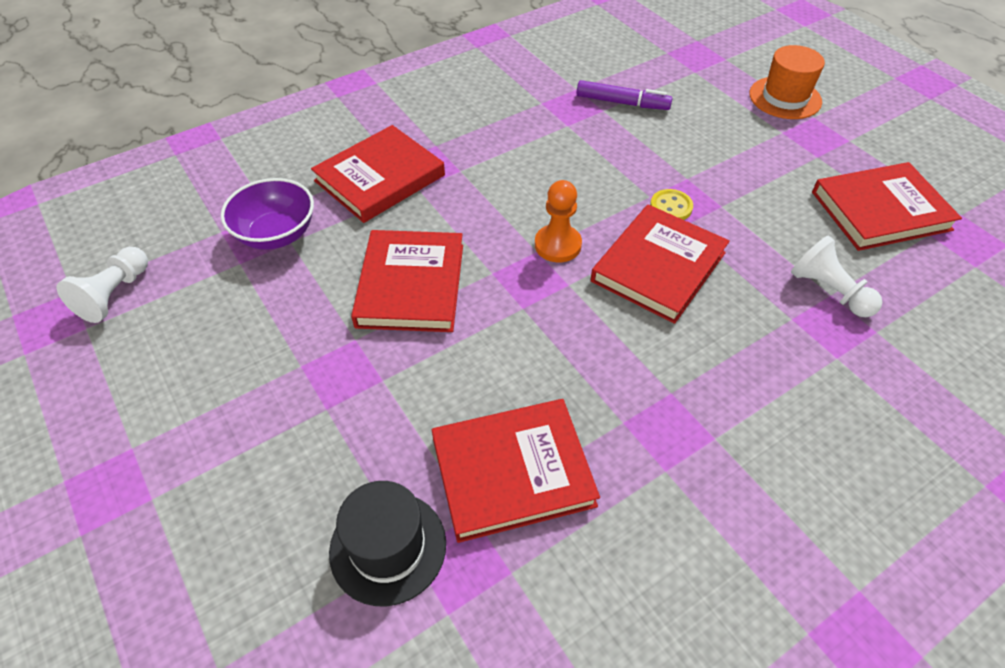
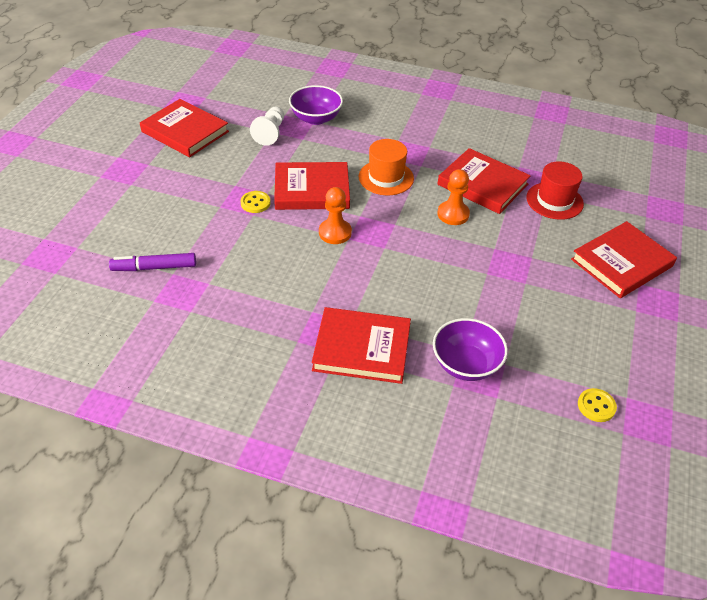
camera: 130 degrees left, 5 degrees down
(115, 294) = (596, 406): white pawn -> yellow button
(388, 547) = (554, 201): black hat -> red hat
(410, 285) = (430, 274): red book -> red book (622, 263)
(484, 382) = (453, 214): none -> orange pawn
(622, 103) = (154, 267): purple marker -> purple marker turned 75 degrees counterclockwise
(785, 98) = (84, 194): orange hat -> orange hat (386, 177)
(845, 364) = (316, 118): none -> purple bowl

